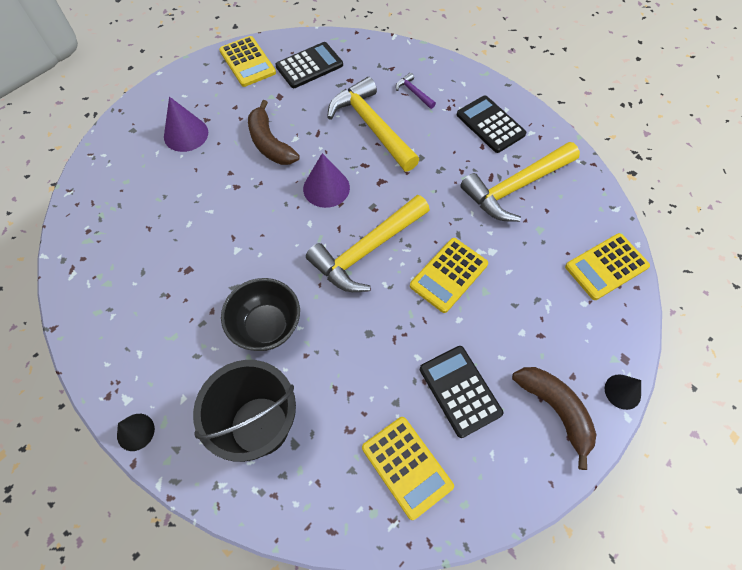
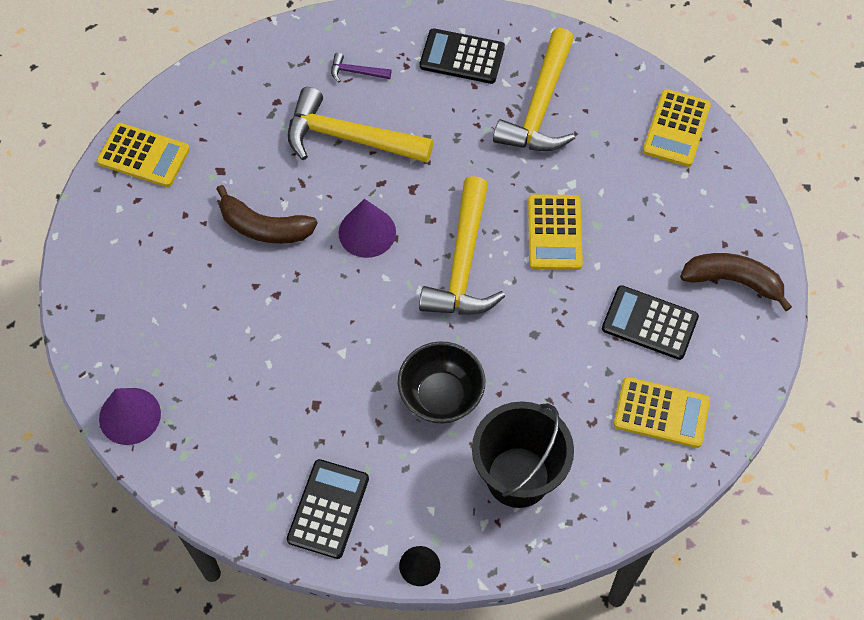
camera: 40 degrees left, 0 degrees up
(186, 134) = (164, 280): purple cone -> purple cone (130, 416)
(309, 66) = (217, 115): black calculator -> black calculator (328, 509)
(622, 391) = (770, 227): black cone -> none

